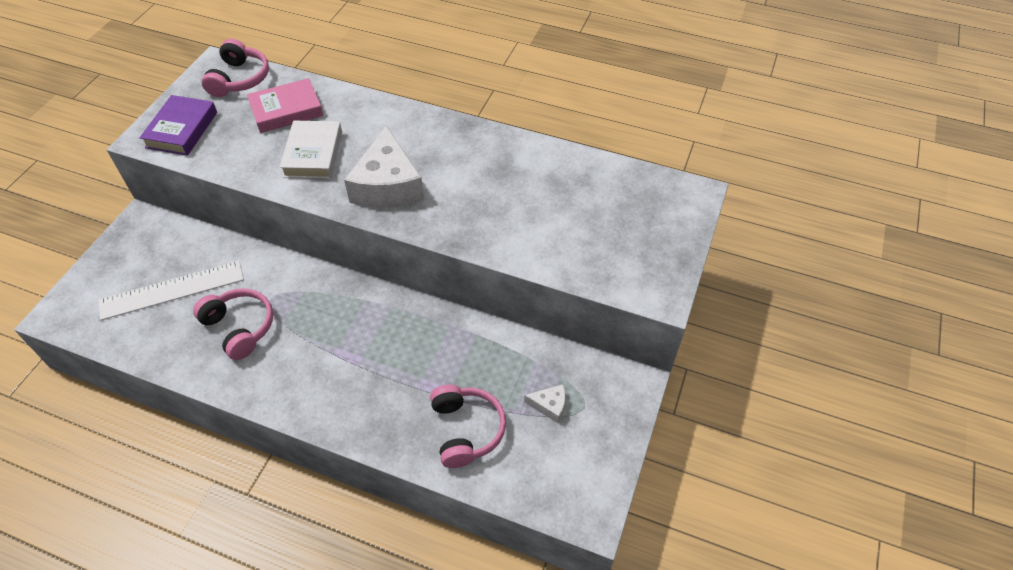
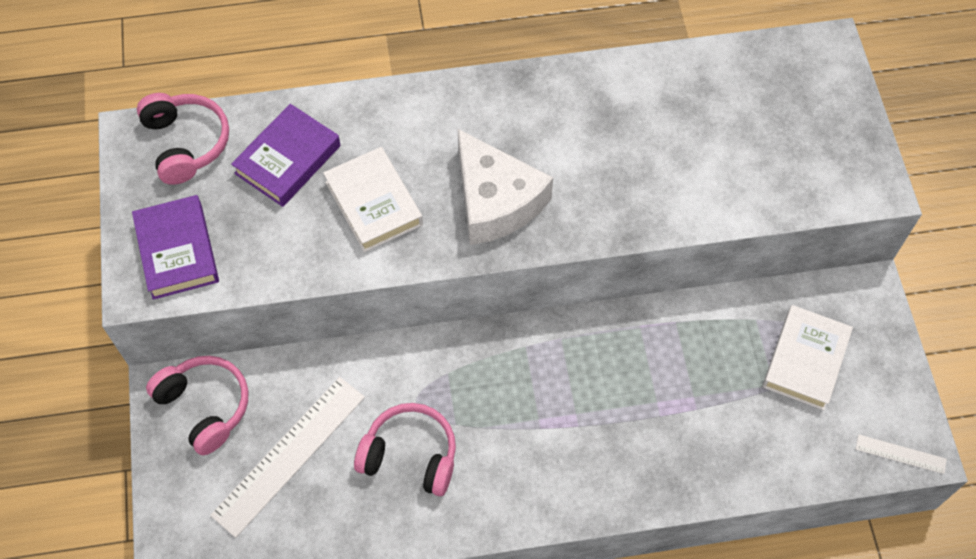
camera: 30 degrees left, 10 degrees up
(286, 110) = (288, 160): pink book -> purple book
(466, 430) = (743, 432): pink headphones -> pink headphones (205, 406)
(549, 405) = (805, 360): white cheese -> white book
(573, 509) = (900, 454): none -> white ruler

